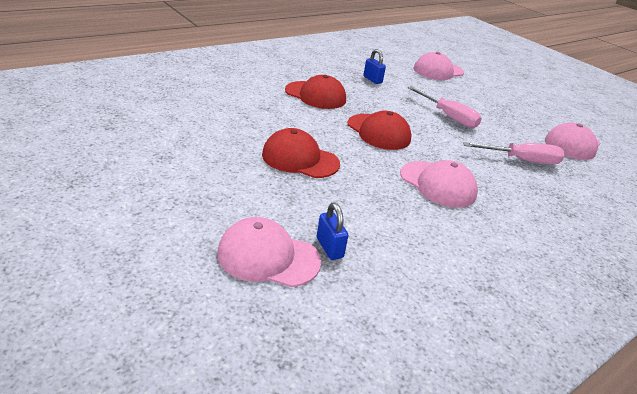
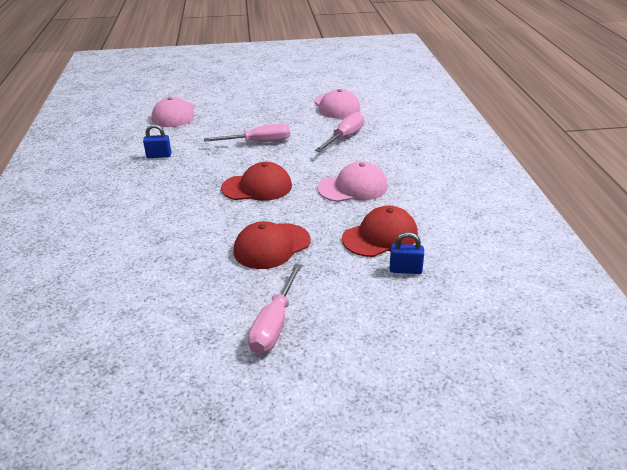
camera: 55 degrees left, 0 degrees up
(195, 184) = (274, 324): none -> pink screwdriver
(268, 257) = (402, 306): pink cap -> none
(315, 95) = (161, 200): red cap -> red cap (380, 236)

